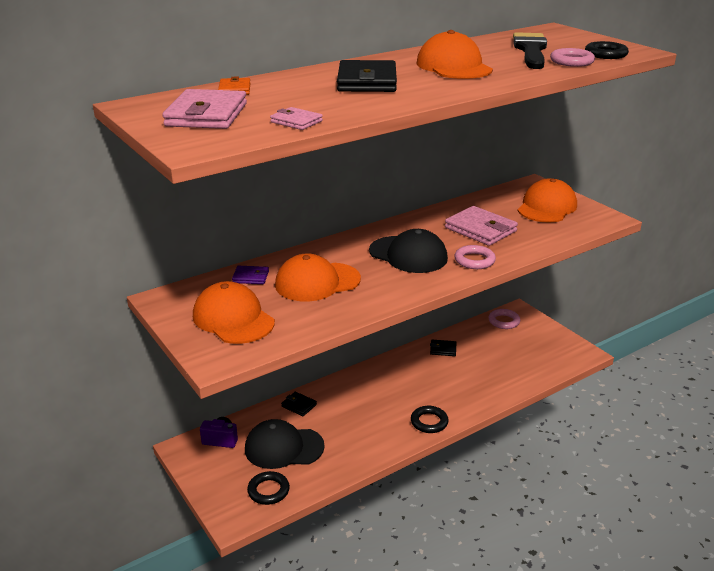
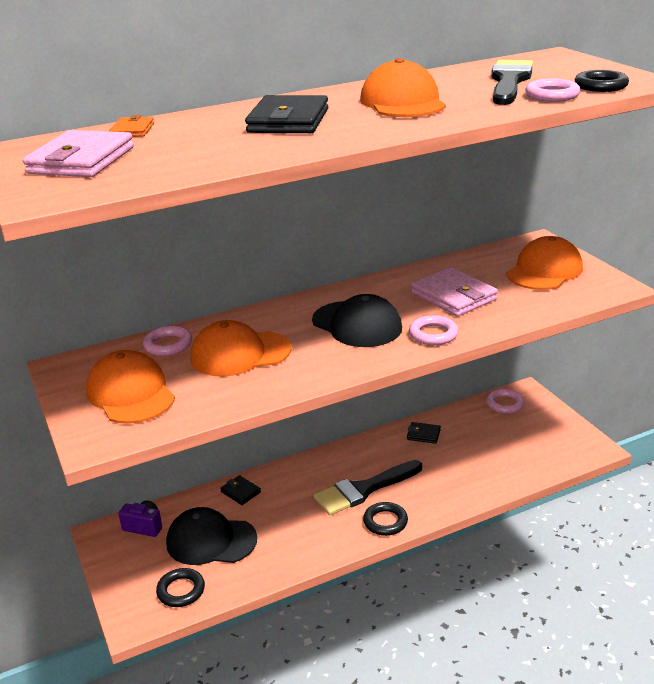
camera: 10 degrees right, 0 degrees up
(251, 277) = (168, 345): purple wallet -> pink ring
(296, 121) = (175, 169): pink wallet -> none
(404, 397) = (364, 490): none -> black brush

